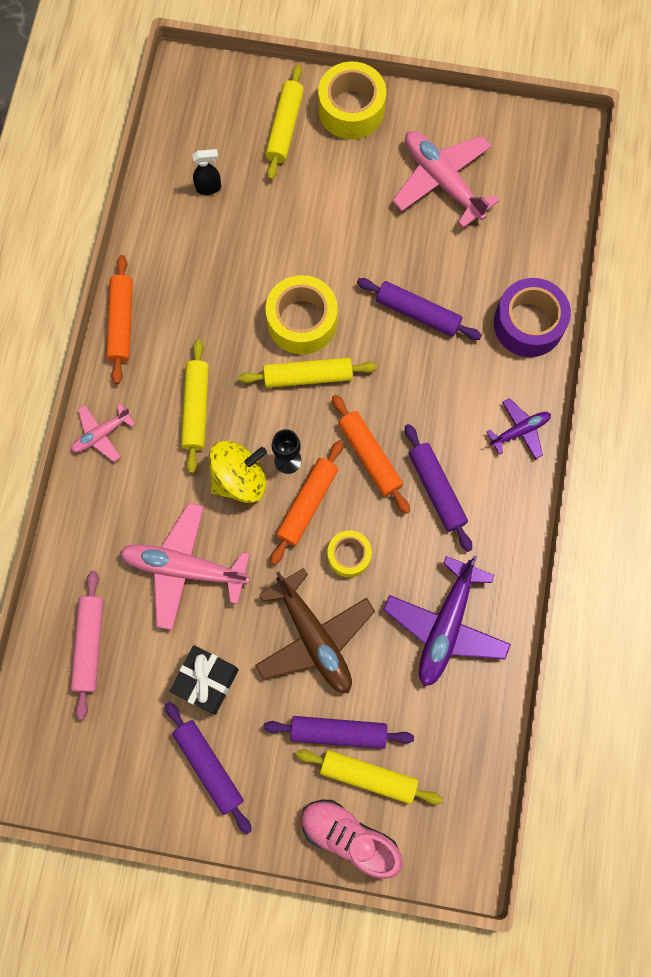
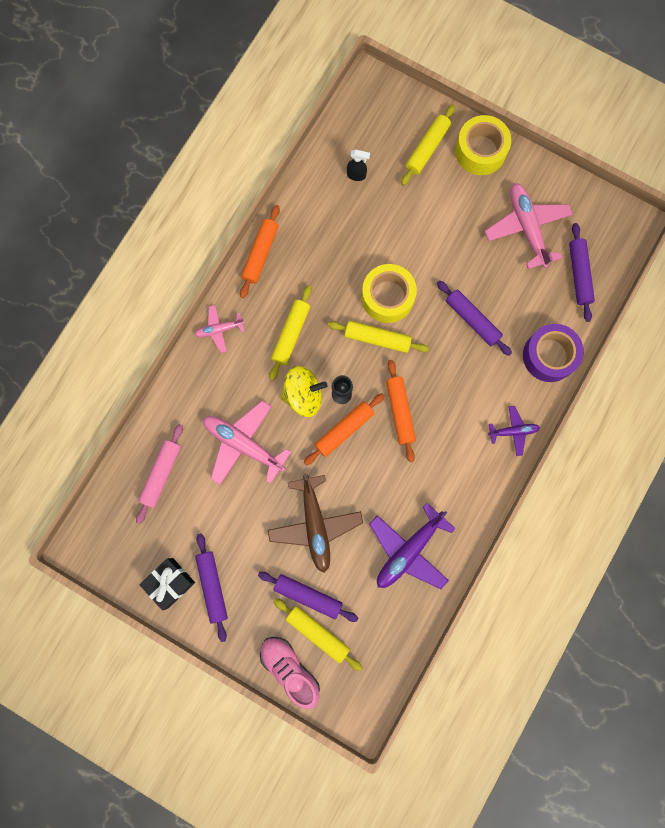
camera: 20 degrees right, 5 degrees up
(206, 681) = (231, 528): black gift -> black gift (170, 582)
(349, 555) = (359, 476): yellow tape -> none
(436, 489) = (438, 452): purple rolling pin -> purple rolling pin (579, 274)

